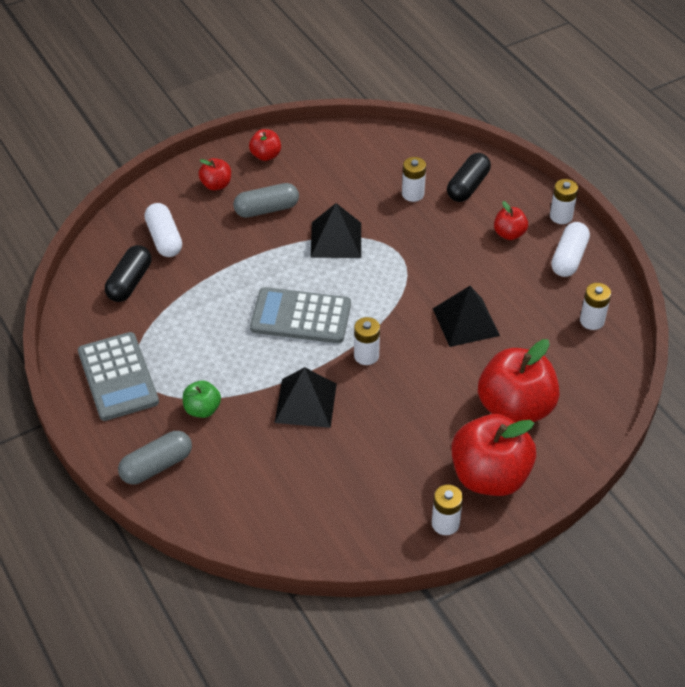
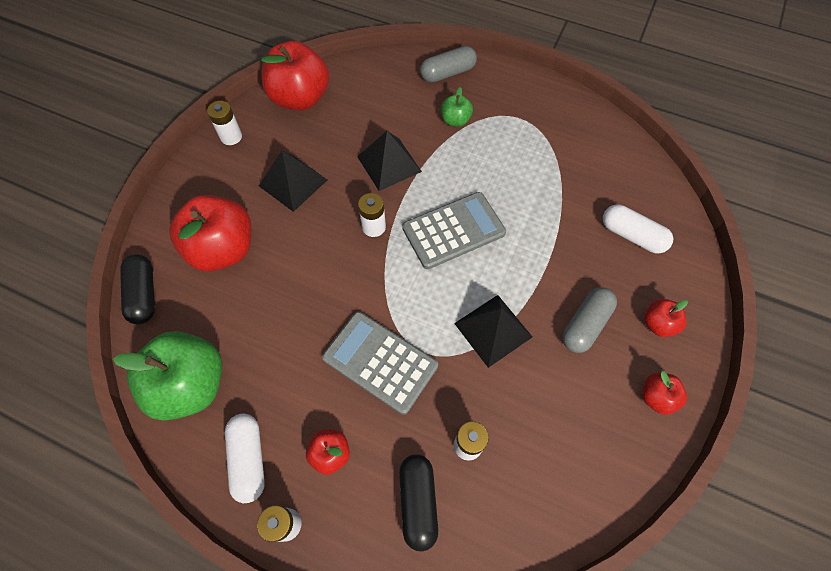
camera: 145 degrees right, 15 degrees up
(118, 377) = (533, 110): grey calculator -> grey calculator (380, 362)
(130, 282) = (610, 181): black capsule -> black capsule (144, 294)
(157, 466) = (447, 73): grey capsule -> grey capsule turned 45 degrees clockwise
(466, 322) = (311, 310): black pyramid -> black pyramid (293, 182)
(489, 476) = (216, 184): red apple -> red apple (300, 98)
(592, 321) = (191, 385): white battery -> green apple

